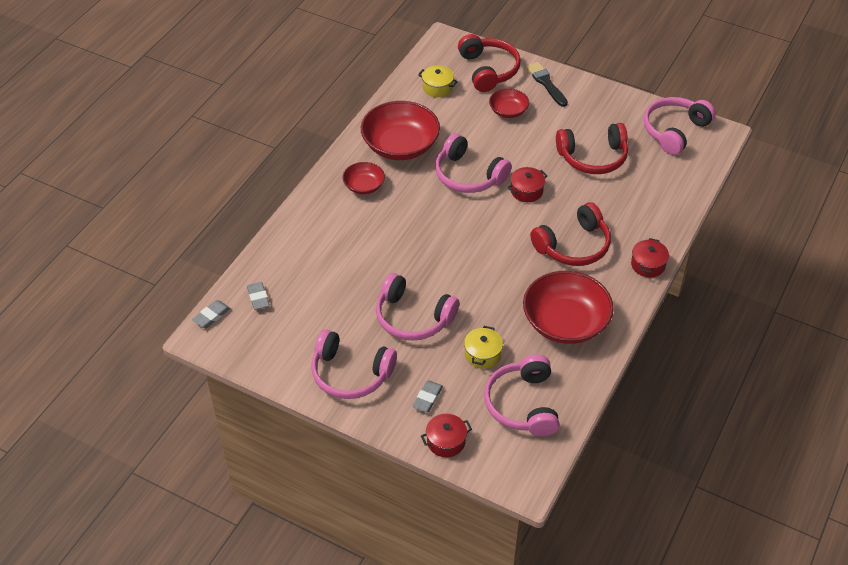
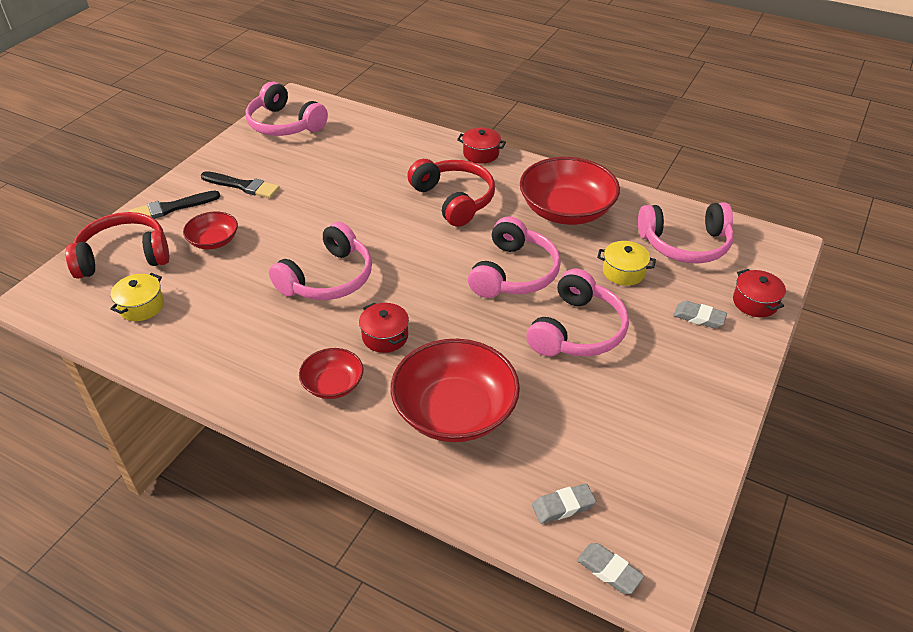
camera: 90 degrees left, 5 degrees down
(350, 373) = (681, 389): pink headphones -> pink headphones (513, 273)
(400, 145) = (255, 345): red bowl -> red bowl (455, 411)
(526, 191) = (363, 230): red pot -> red pot (385, 336)
(578, 117) = (243, 186): none -> black brush
(593, 157) = (314, 179): red headphones -> none

